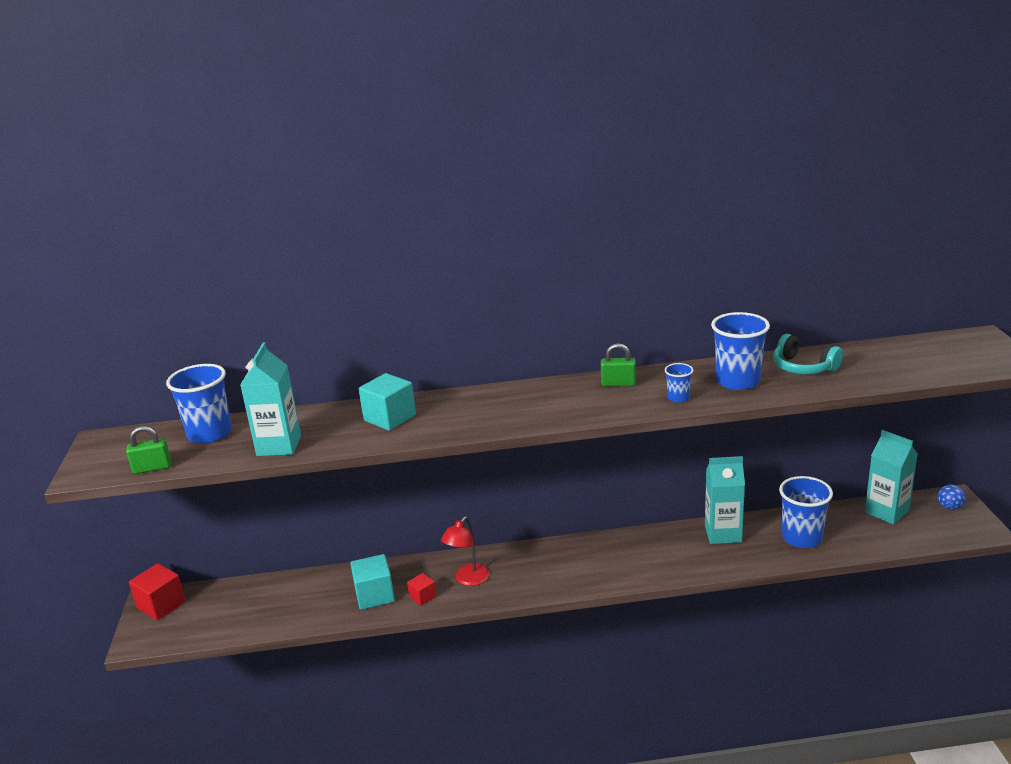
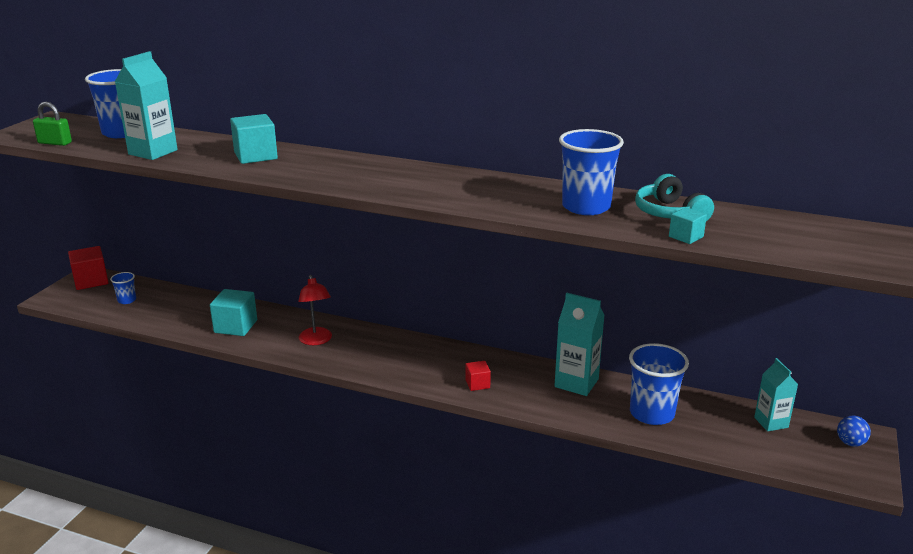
camera: 25 degrees right, 0 degrees up
(422, 597) = (268, 340): red cube -> red cube (477, 384)
(468, 579) = (316, 340): red lamp -> red lamp turned 75 degrees counterclockwise
(618, 383) = (473, 180): green padlock -> none
(678, 398) = (509, 204): blue cup -> blue cup (127, 300)
(840, 385) = (686, 237): none -> turquoise cube
(886, 511) = (771, 422): turquoise carton -> turquoise carton, size x0.66

